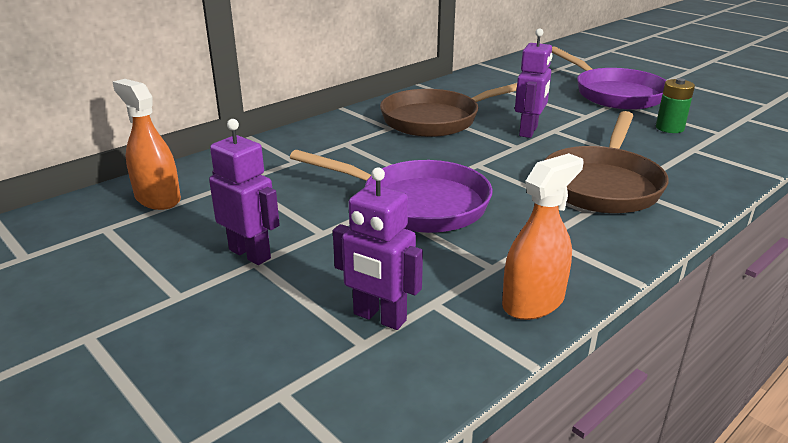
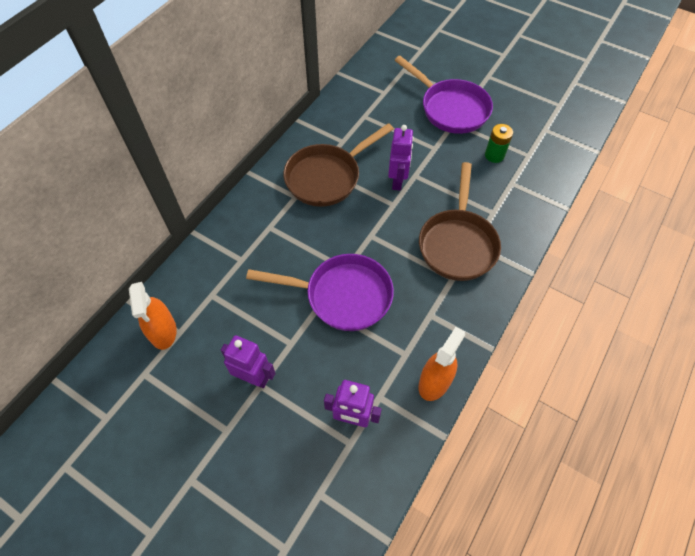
camera: 15 degrees left, 30 degrees up
(157, 199) = (163, 331): orange spray bottle -> orange spray bottle turned 135 degrees counterclockwise

